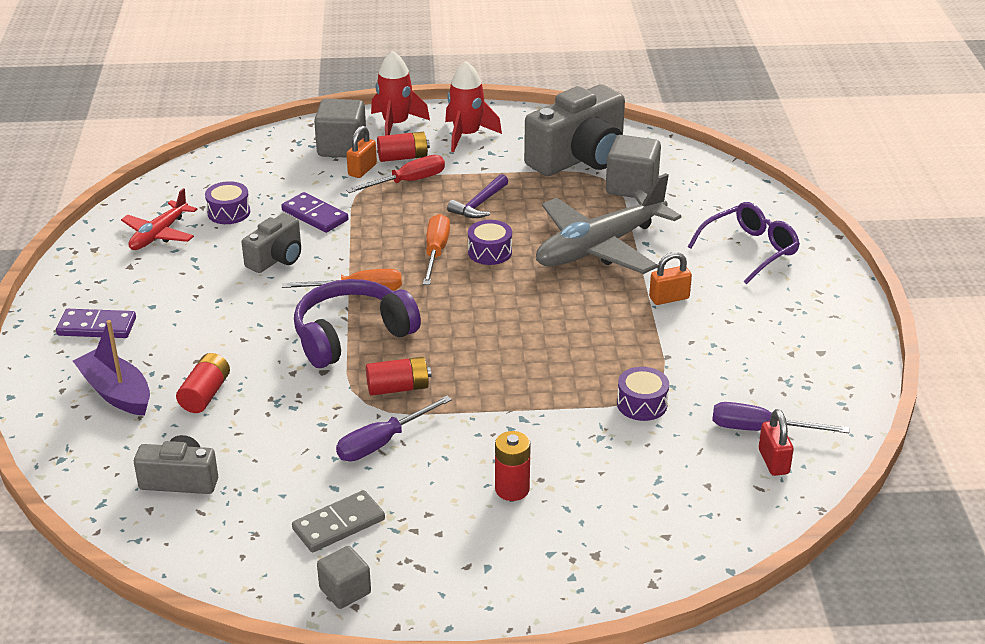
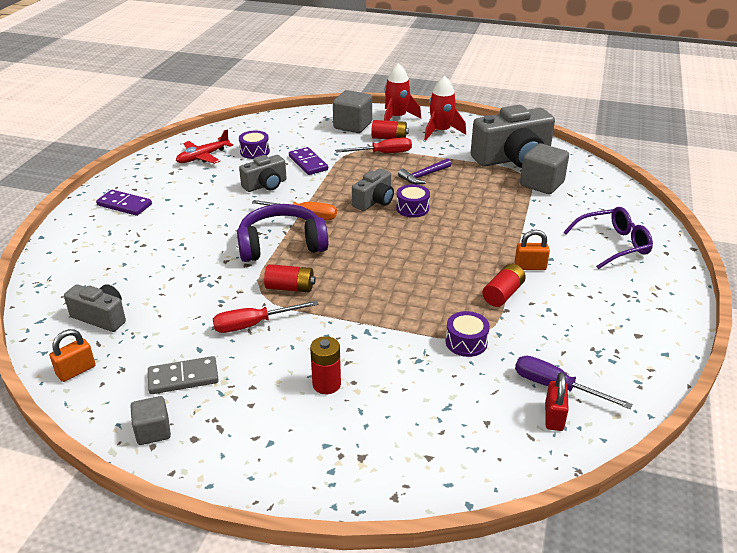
camera: 20 degrees right, 0 degrees up
(116, 393) = (105, 249): purple boat -> none
(205, 394) = (159, 262): red battery -> red battery (503, 294)
(362, 170) = (357, 141): orange padlock -> orange padlock (76, 371)
(382, 443) = (253, 324): purple screwdriver -> red screwdriver
(436, 252) = (374, 201): orange screwdriver -> grey camera
(600, 247) = (495, 220): grey plane -> none

